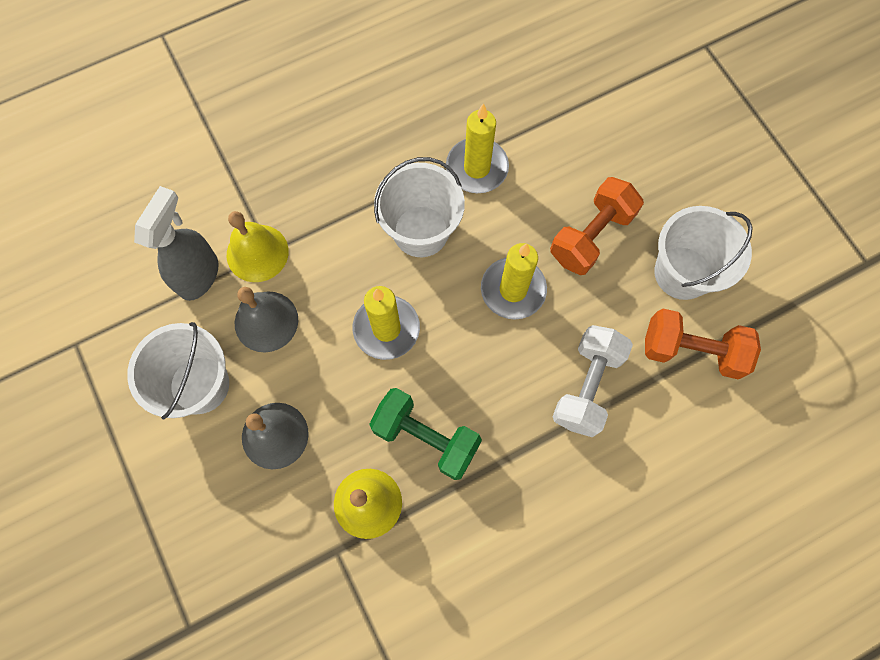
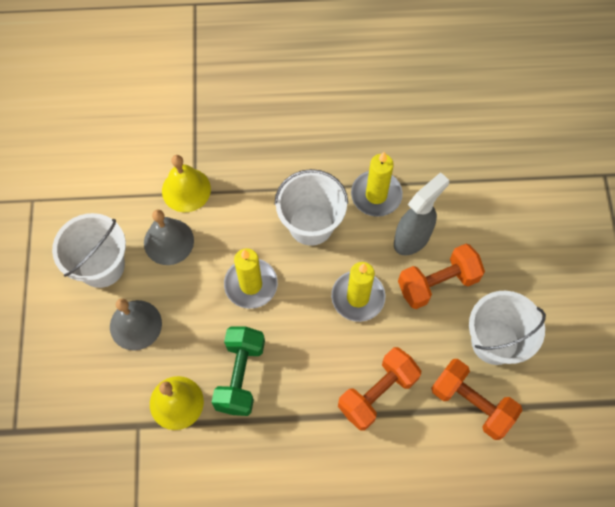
camera: 25 degrees right, 5 degrees down
(199, 275) = (138, 188): grey spray bottle -> grey spray bottle (412, 238)
(426, 437) = (240, 375): green dumbbell -> green dumbbell turned 45 degrees clockwise
(587, 386) = (377, 393): white dumbbell -> orange dumbbell

